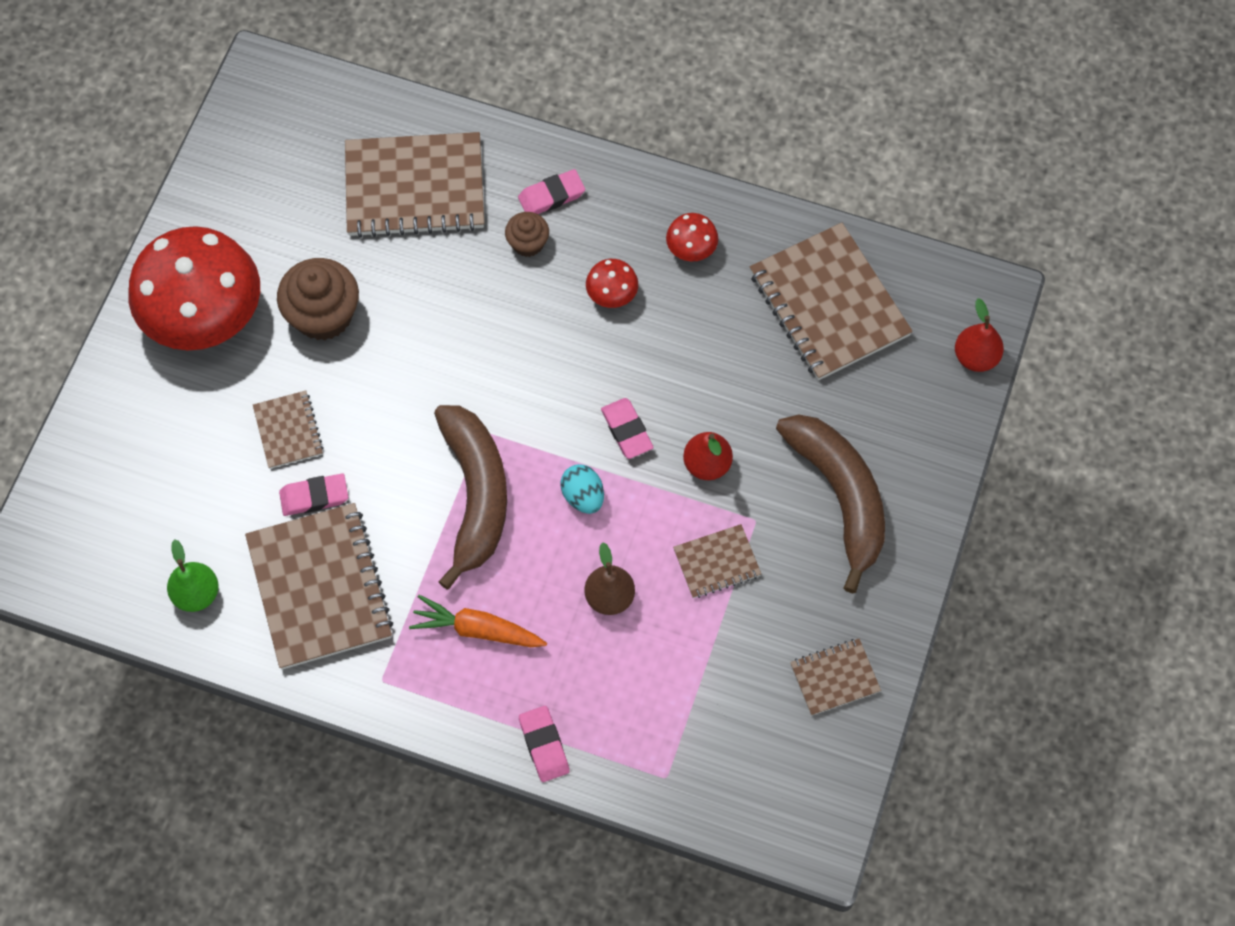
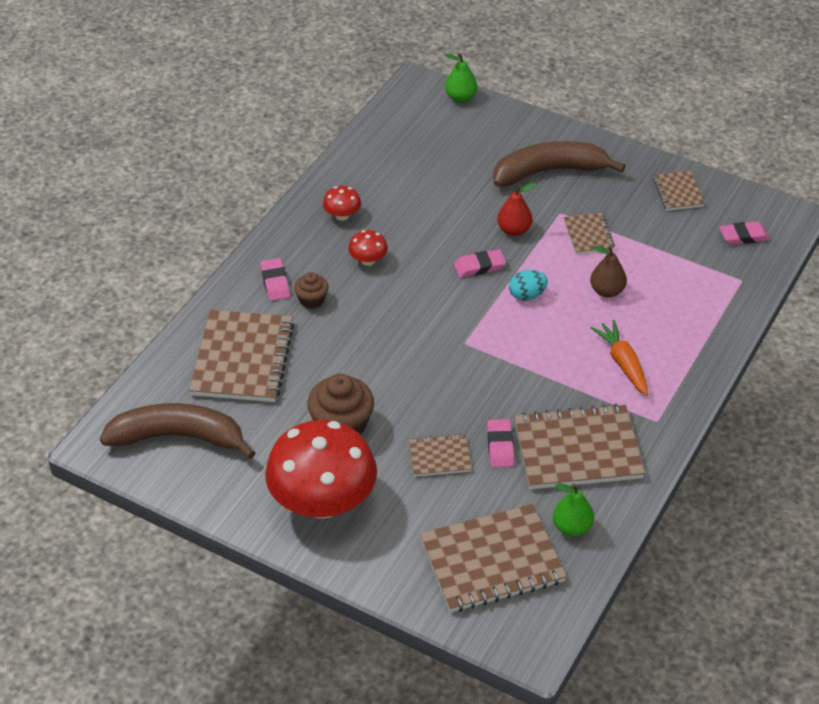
camera: 80 degrees left, 20 degrees down
(475, 496) = (516, 353): brown banana -> brown banana (179, 437)
(477, 629) = (623, 363): orange carrot -> orange carrot turned 135 degrees clockwise
(544, 745) = (714, 338): pink eraser -> pink eraser (743, 236)
(829, 304) = (404, 156): brown notebook -> brown notebook (492, 561)
(975, 357) = (460, 97): red pear -> green pear

